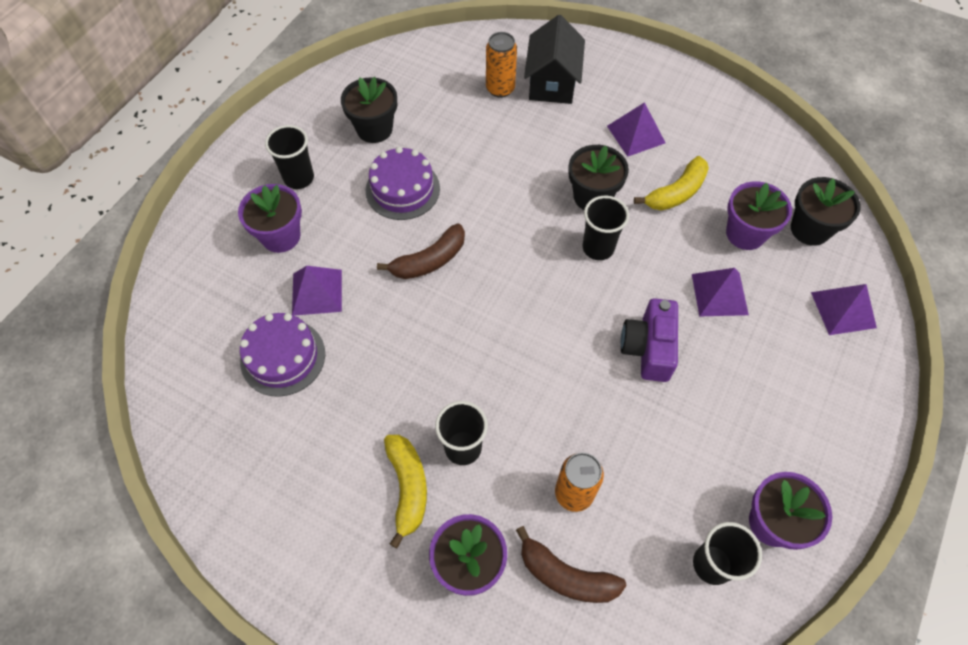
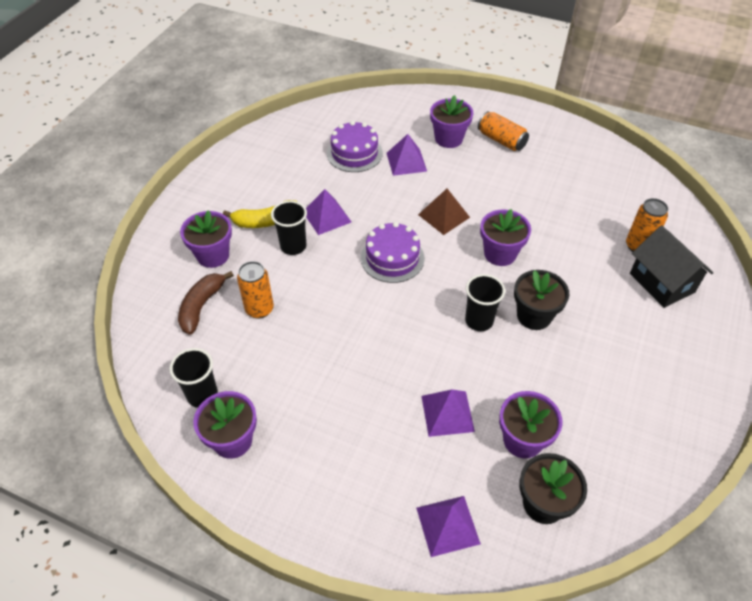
camera: 85 degrees right, 10 degrees down
(299, 178) = (501, 140): black cup -> orange can
(374, 129) = (562, 173): black flower pot -> none
(402, 189) = (507, 195): purple cake -> purple cake (392, 258)
(429, 261) = (444, 216): brown banana -> brown pyramid
(499, 212) = (500, 254): none -> purple flower pot
(552, 83) = (661, 283): black house -> black house turned 60 degrees clockwise
(636, 134) = (621, 349): purple pyramid -> purple pyramid (327, 216)
(648, 348) = (384, 356): purple camera -> none
(676, 193) = (557, 382): yellow banana -> none

